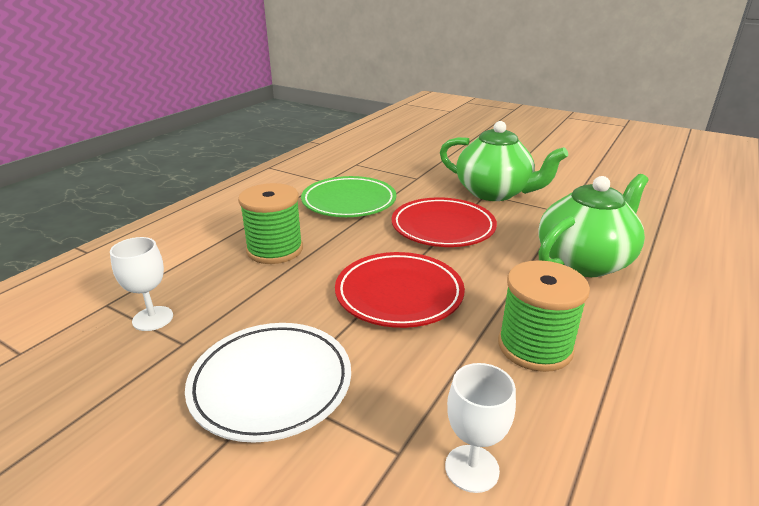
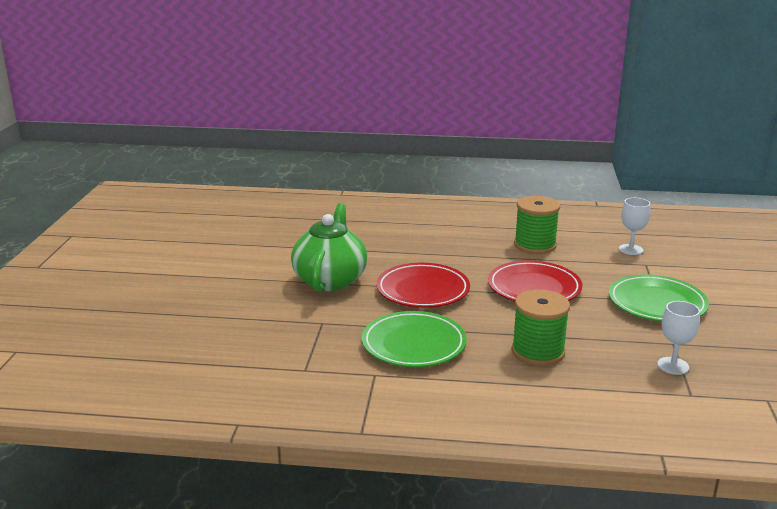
camera: 115 degrees left, 5 degrees down
(271, 384) = (657, 304): white plate -> green plate
(584, 261) = (425, 239): green teapot -> none

